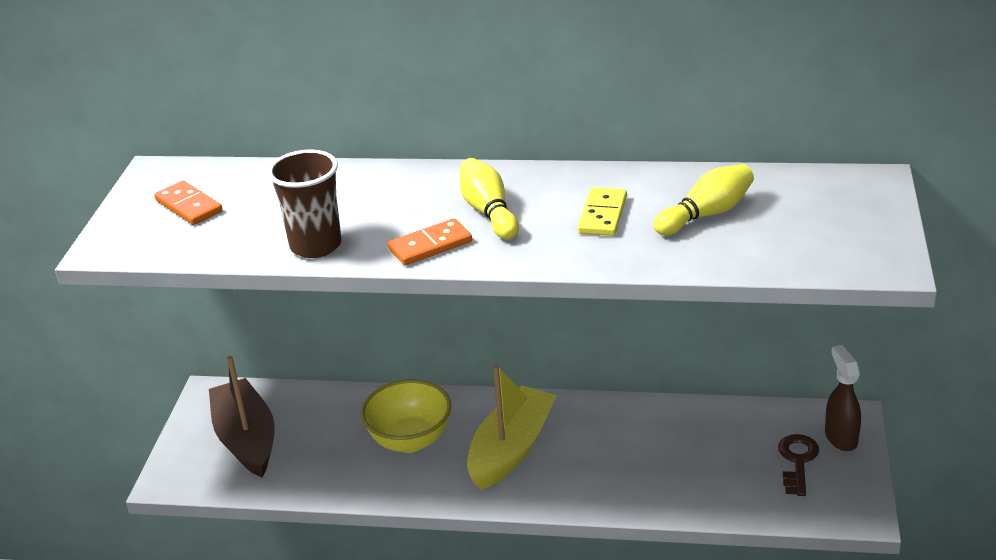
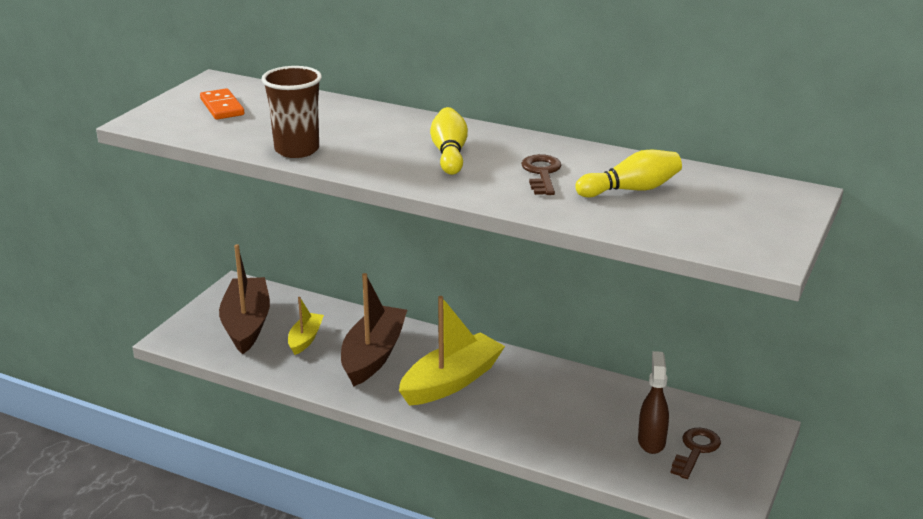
camera: 15 degrees right, 5 degrees down
(324, 440) = (305, 339): none -> yellow boat
(410, 440) = (373, 355): yellow bowl -> brown boat
(430, 245) = (385, 167): orange domino -> none
(602, 215) = (542, 173): yellow domino -> brown key
(840, 437) = (745, 441): brown spray bottle -> brown spray bottle (651, 441)

